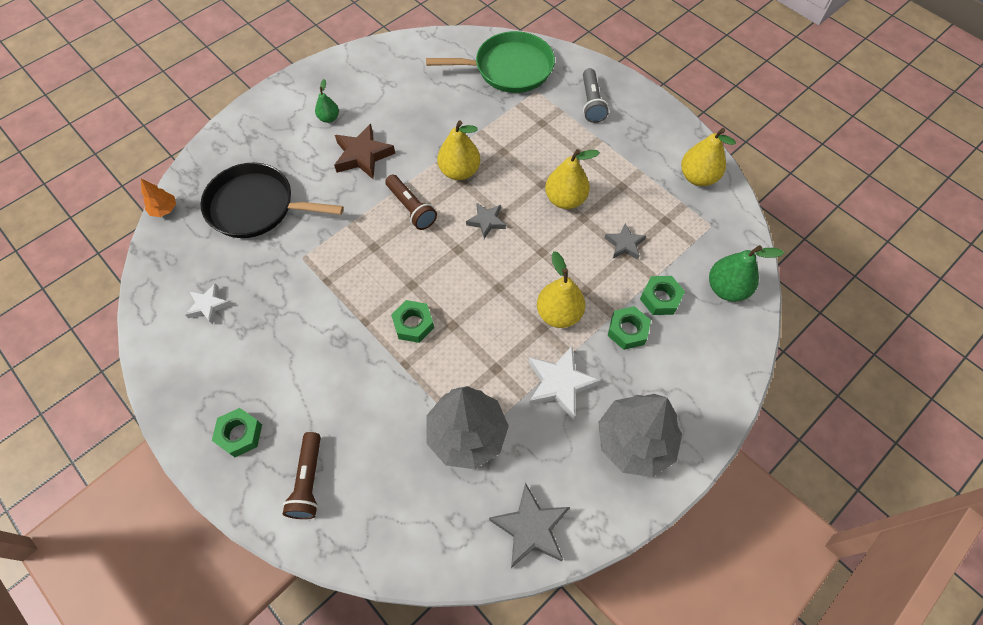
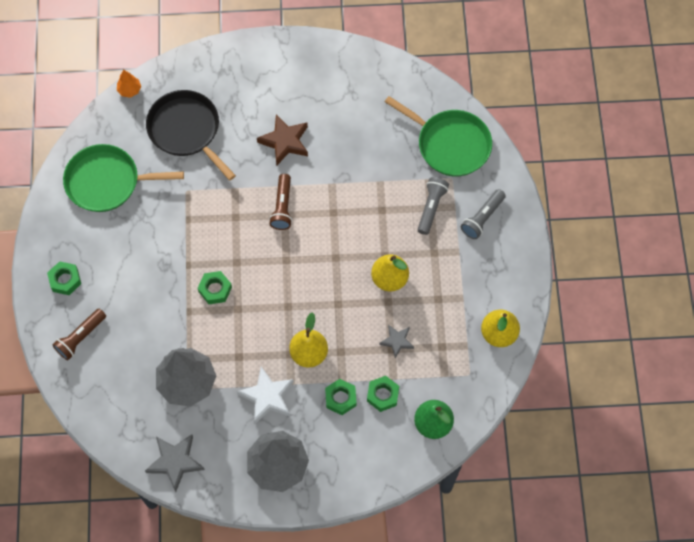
camera: 40 degrees right, 5 degrees up
(208, 305) = (107, 182): white star -> green pan
(329, 118) = (287, 94): green pear -> none
(459, 171) = (338, 203): yellow pear -> none
(486, 221) = (322, 254): grey star -> none
(542, 122) = (431, 208): none -> grey flashlight

